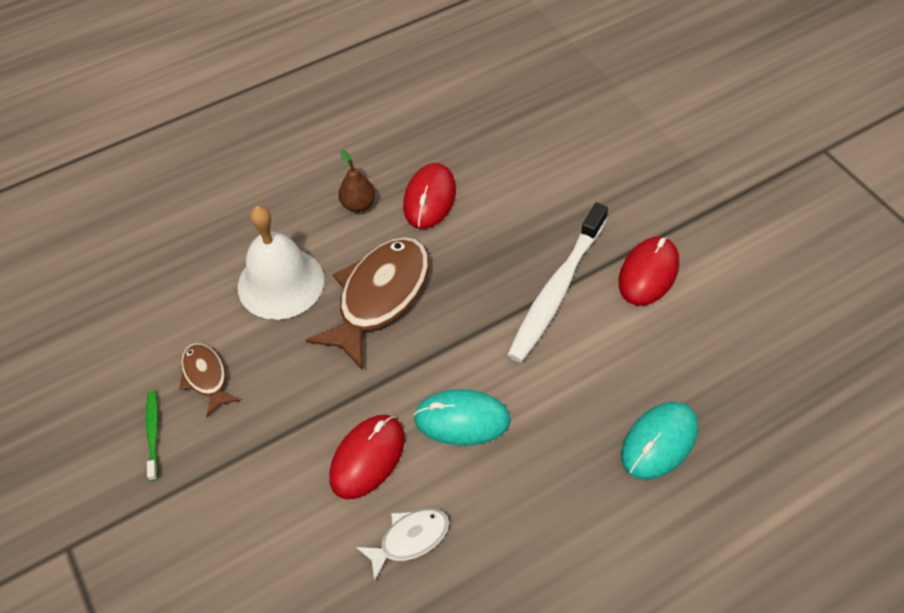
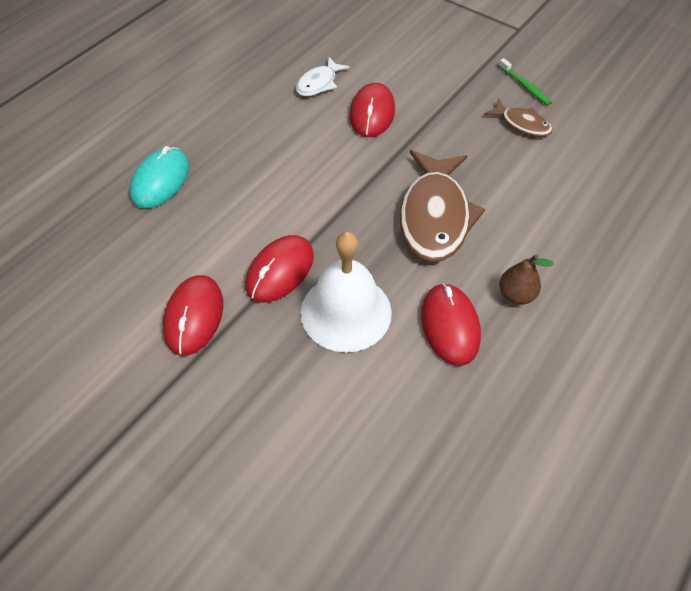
camera: 155 degrees right, 0 degrees up
(281, 283) = (526, 201): white bell -> white bell (346, 312)
(462, 419) = (317, 152): turquoise mouse -> none
(556, 290) = (280, 271): white toothbrush -> red mouse

